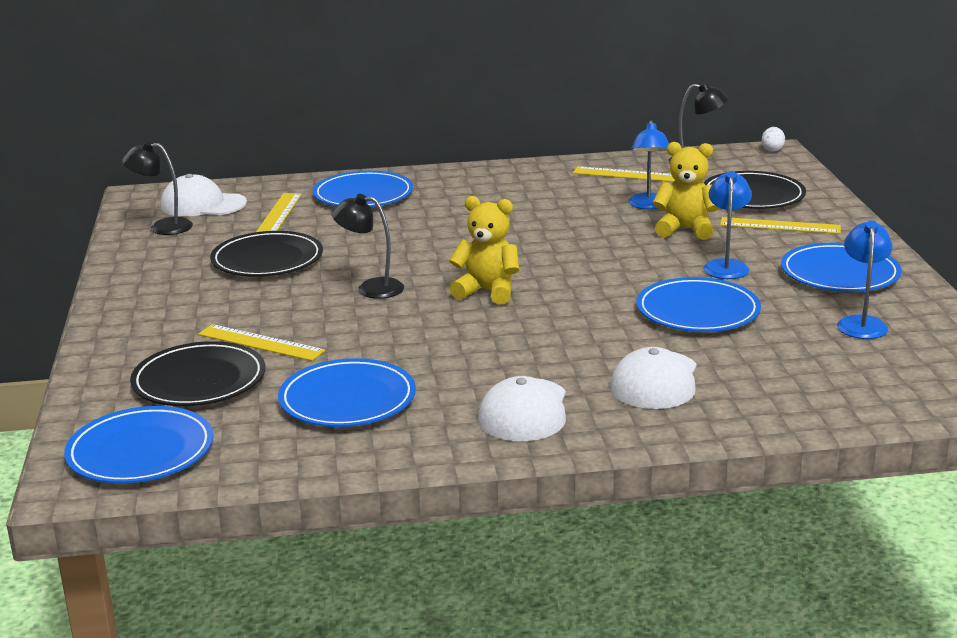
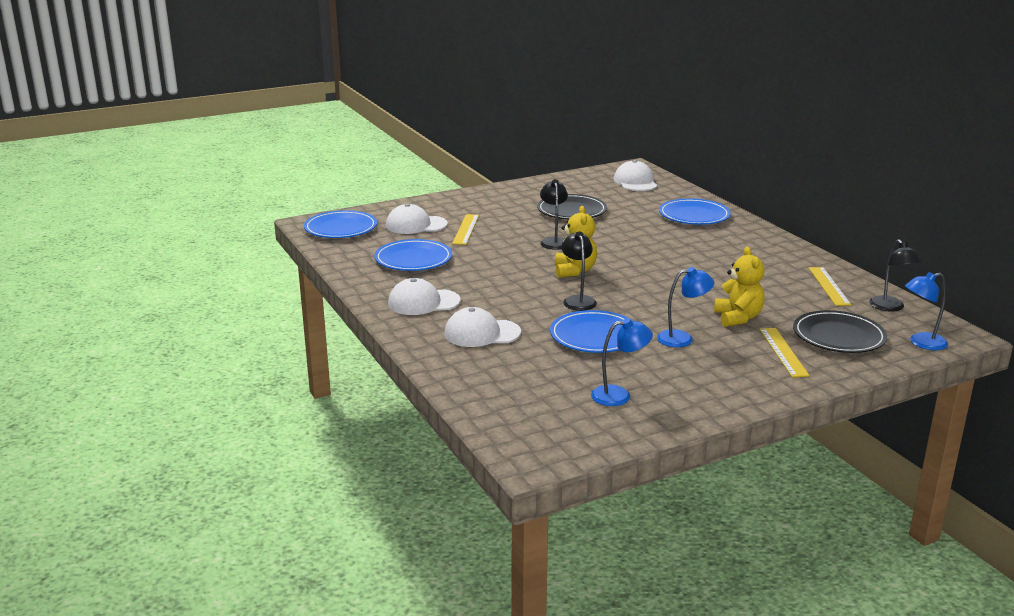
camera: 70 degrees right, 0 degrees up
(162, 227) = (594, 180): black lamp -> black lamp (578, 300)
(199, 380) = (416, 225): black plate -> white cap
(278, 214) = (640, 201): yellow ruler -> none
(648, 205) = (772, 300): blue lamp -> blue lamp (921, 343)
(772, 149) = (964, 335): white egg -> none
(839, 274) = (706, 382): blue plate -> none

